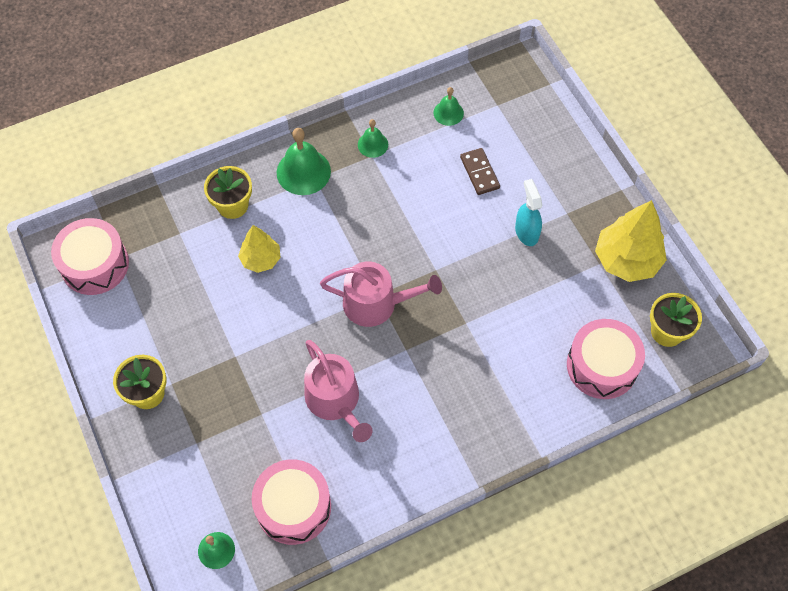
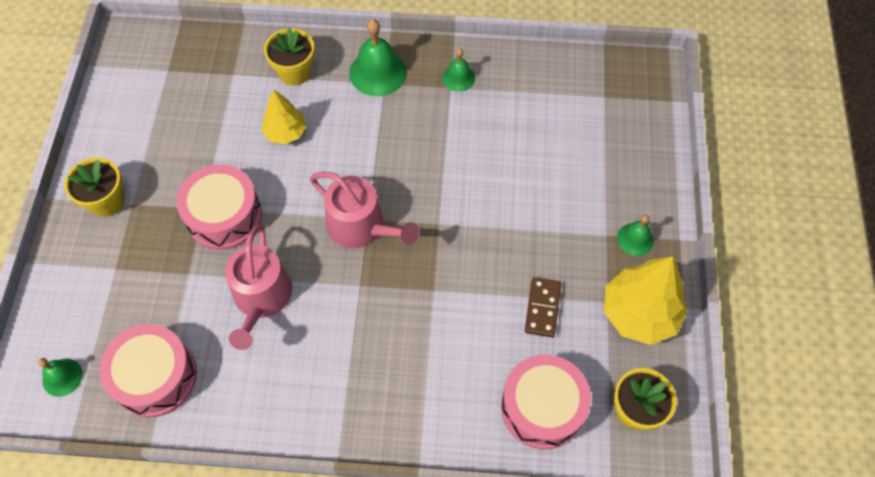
camera: 30 degrees right, 0 degrees up
(95, 264) = (144, 66): pink drum -> pink drum (224, 216)
(448, 113) = (550, 82): green bell -> green bell (635, 239)
(479, 173) = (543, 153): brown domino -> brown domino (542, 308)
(526, 232) = (552, 233): turquoise spray bottle -> none

